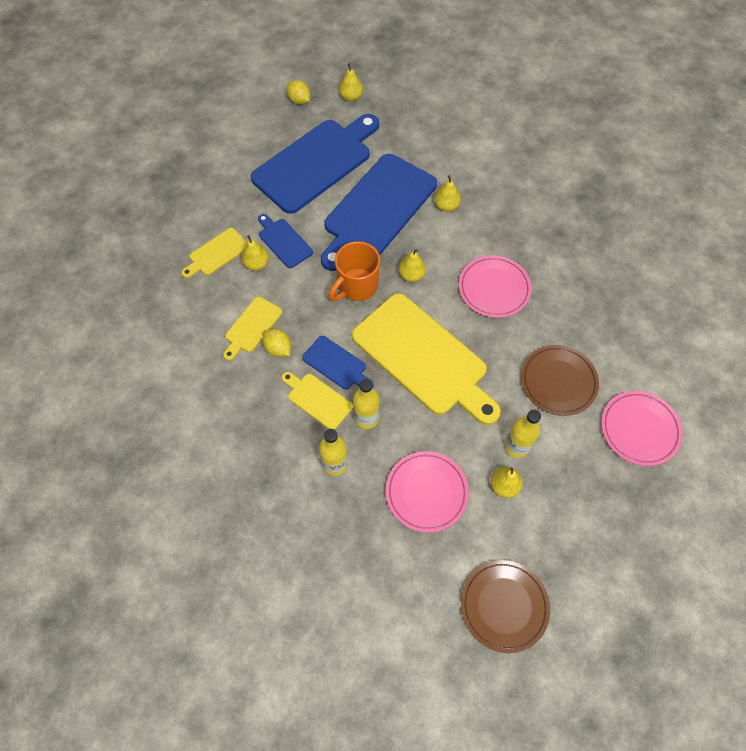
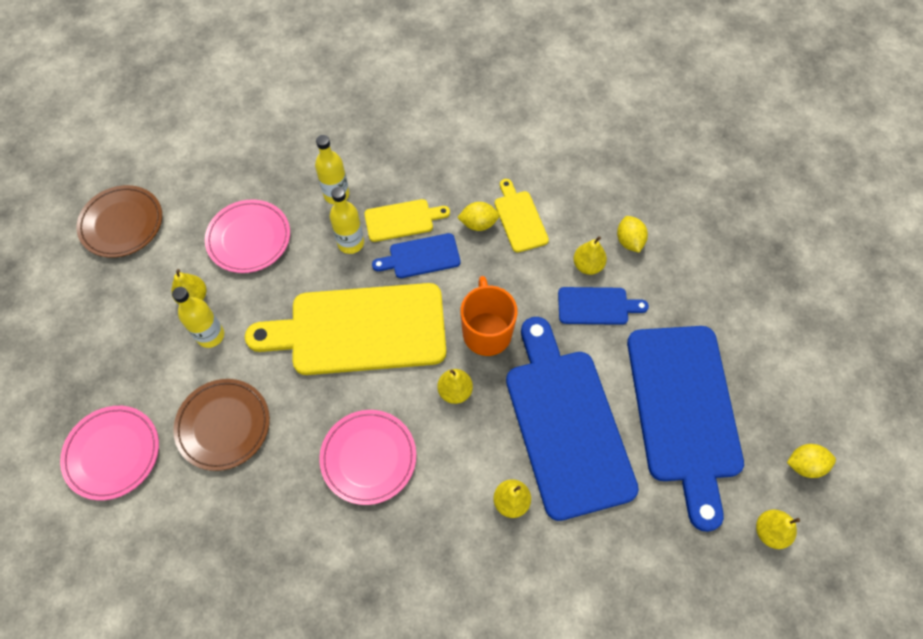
camera: 130 degrees right, 0 degrees up
(216, 253) = (629, 241): yellow cutting board -> yellow lemon

